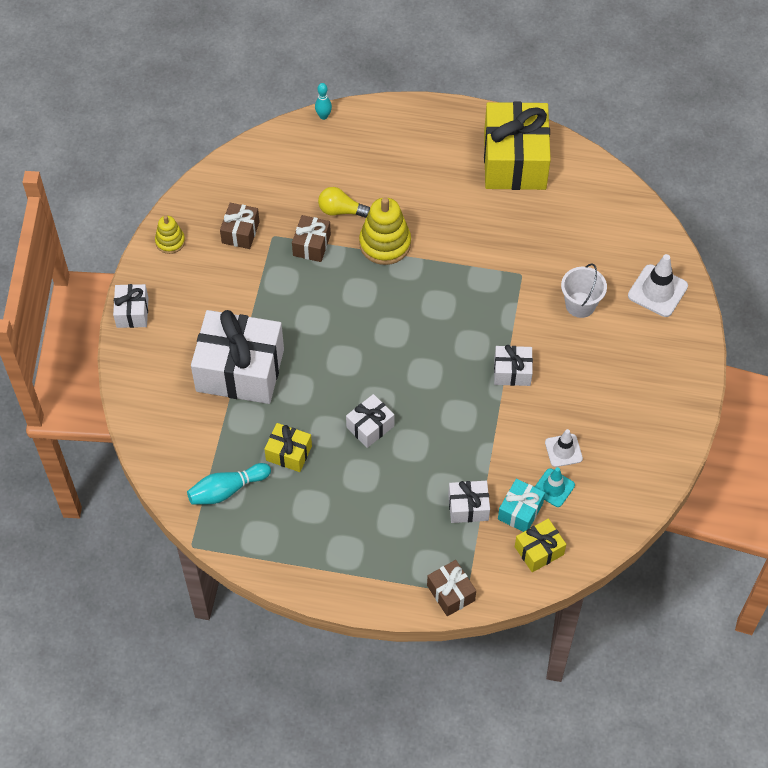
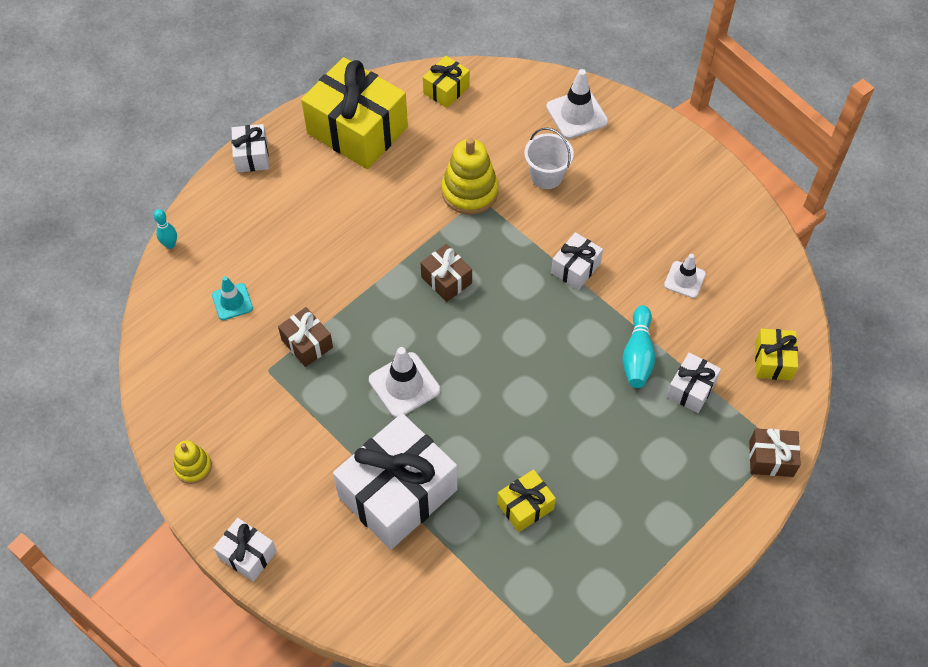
camera: 55 degrees left, 0 degrees up
(227, 490) = (526, 589): turquoise bowling pin -> turquoise bowling pin (637, 355)
(240, 232) = (238, 396): brown gift -> brown gift (446, 280)
(325, 323) = (404, 385): none -> white traffic cone
(341, 210) = (290, 295): yellow light bulb -> none
(370, 427) = (548, 417): white gift -> white gift (252, 156)
(385, 243) = (358, 282): yellow stacking toy -> yellow stacking toy (469, 192)
(520, 511) = (723, 351): turquoise gift -> none
(553, 488) = (717, 310): turquoise traffic cone -> turquoise traffic cone (232, 302)
(602, 192) = (446, 90): none -> yellow gift

